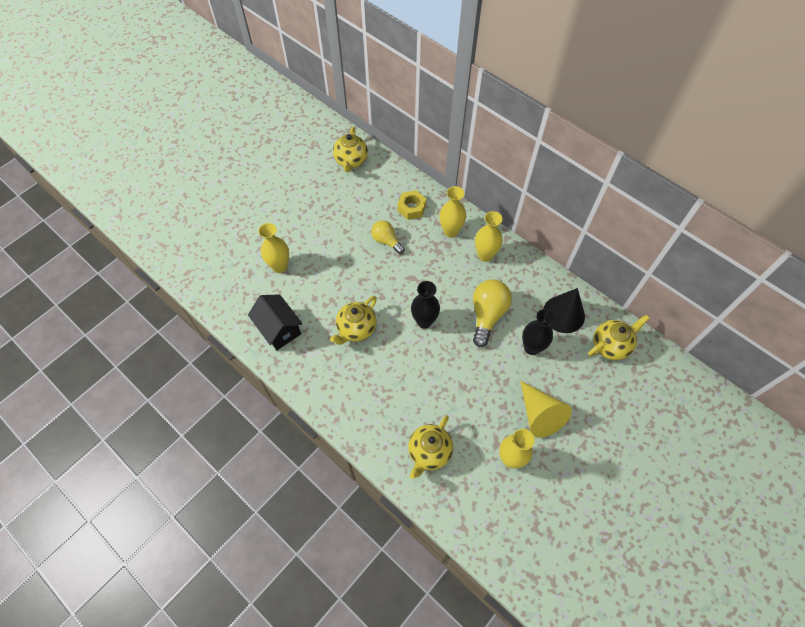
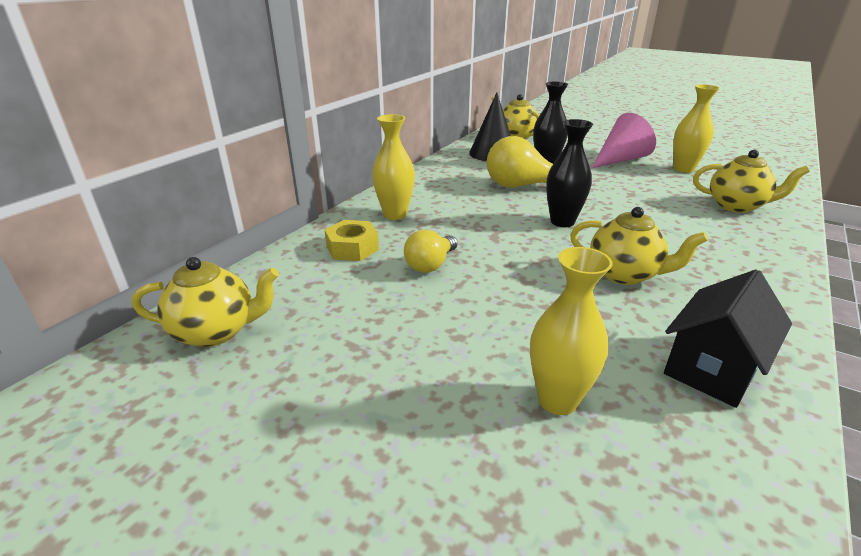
camera: 100 degrees left, 30 degrees down
(485, 255) = (430, 191): yellow vase -> none
(539, 414) = (620, 160): yellow cone -> pink cone

